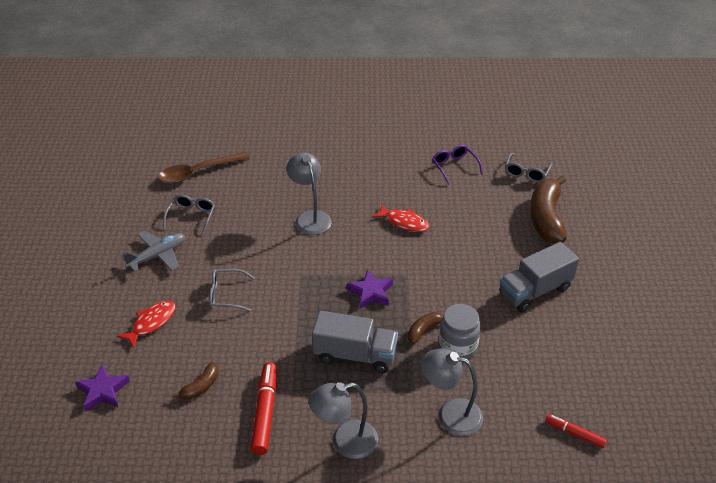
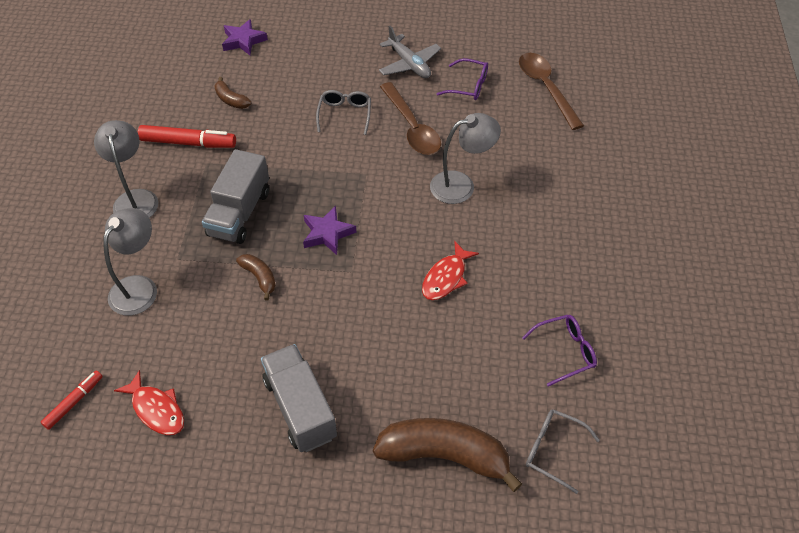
camera: 95 degrees right, 10 degrees up
(151, 323) = (317, 65): red fish -> red fish (156, 409)
(191, 216) = (468, 86): grey glasses -> purple glasses
(244, 249) = (412, 128): none -> brown spoon
(457, 347) = (227, 306): grey jar -> none

